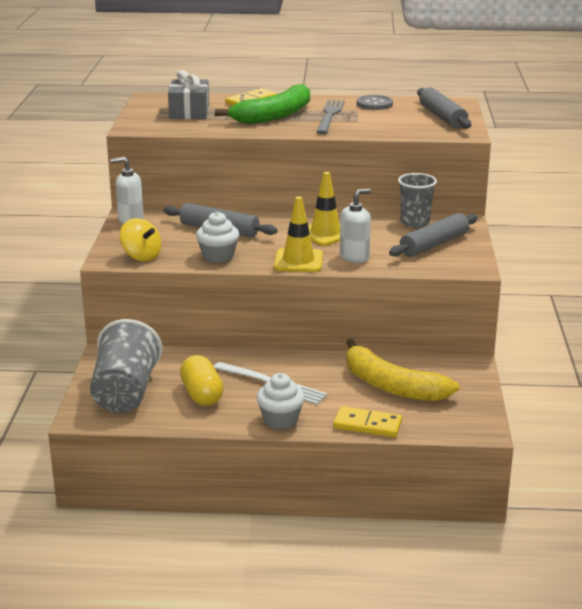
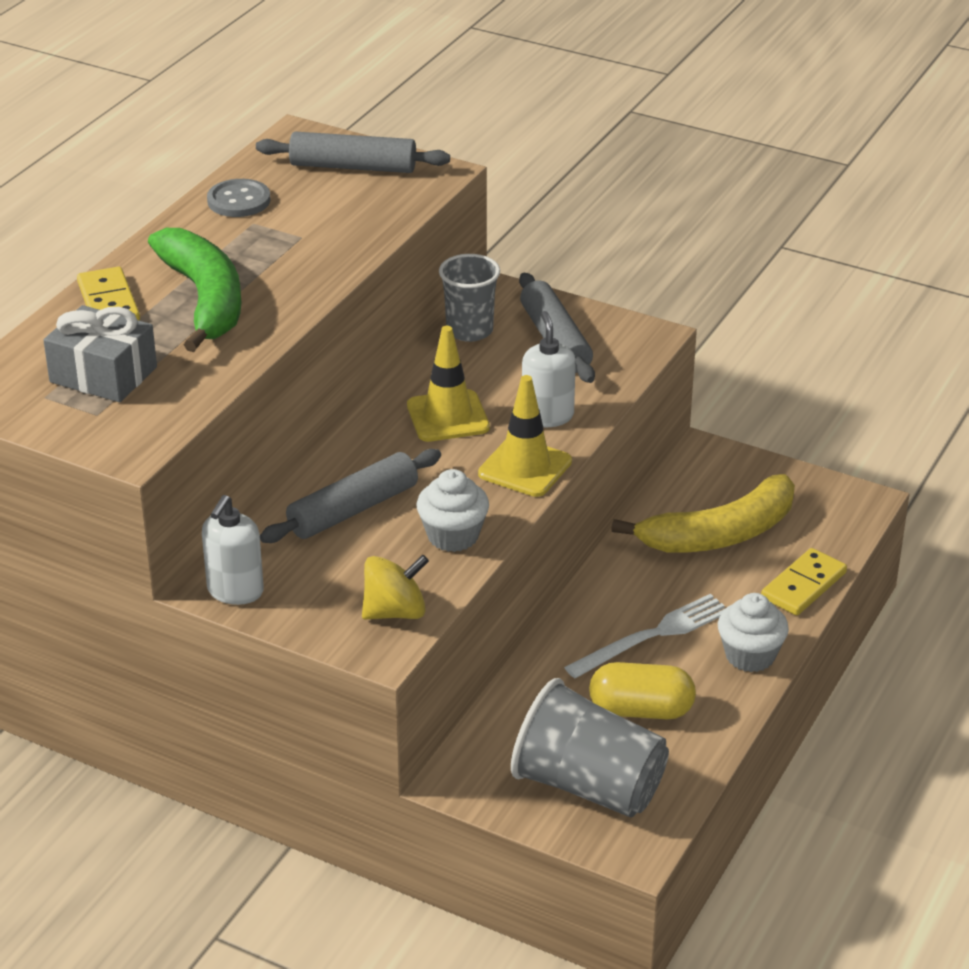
camera: 65 degrees left, 10 degrees up
(330, 115) = (254, 252): grey fork -> none

